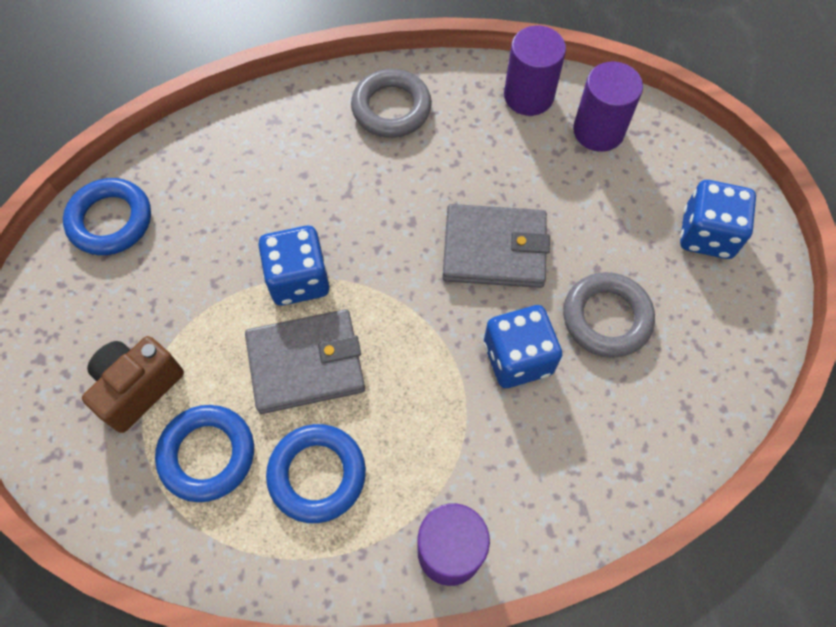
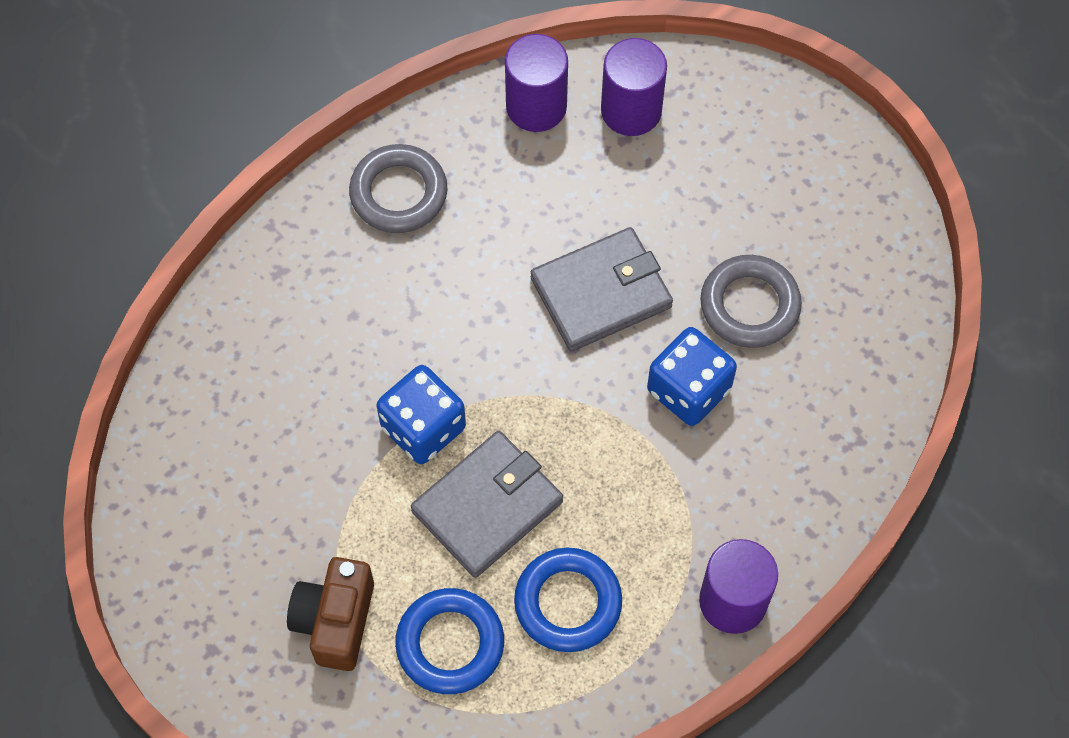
camera: 30 degrees left, 0 degrees up
(110, 220) = (179, 472): blue ring -> none
(707, 234) = (798, 169): blue dice -> none

